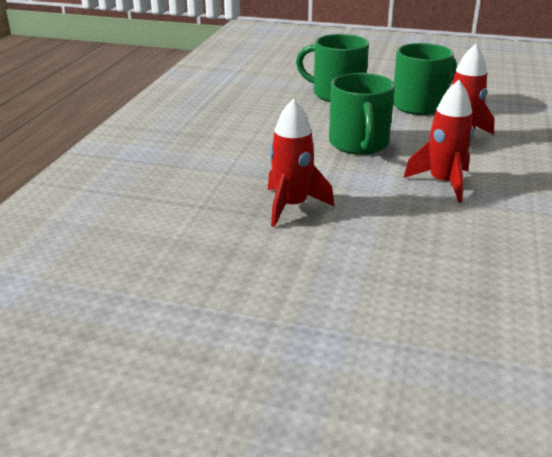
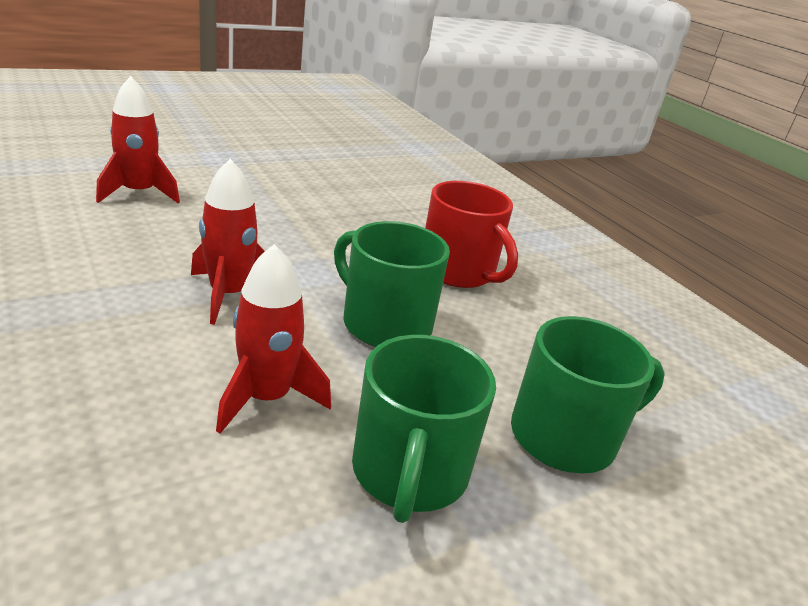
camera: 130 degrees right, 0 degrees up
(258, 153) = (459, 271): none -> red mug
(292, 206) = (344, 226): red rocket -> red rocket (138, 193)

